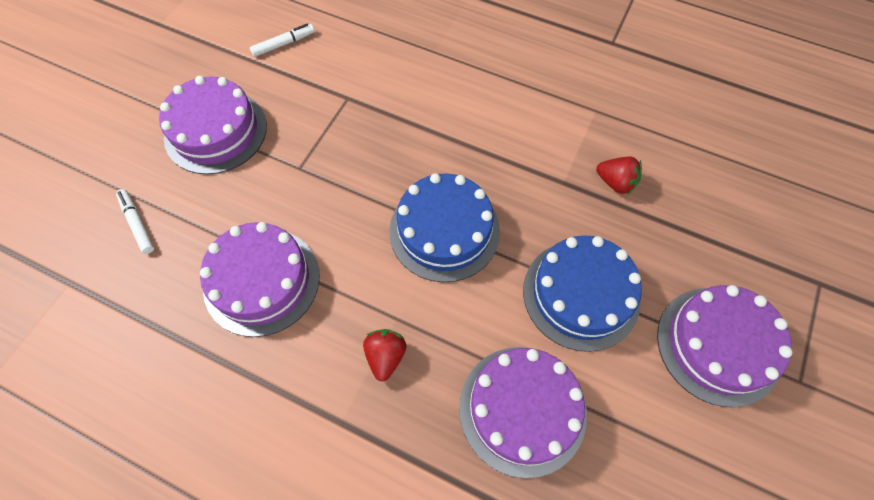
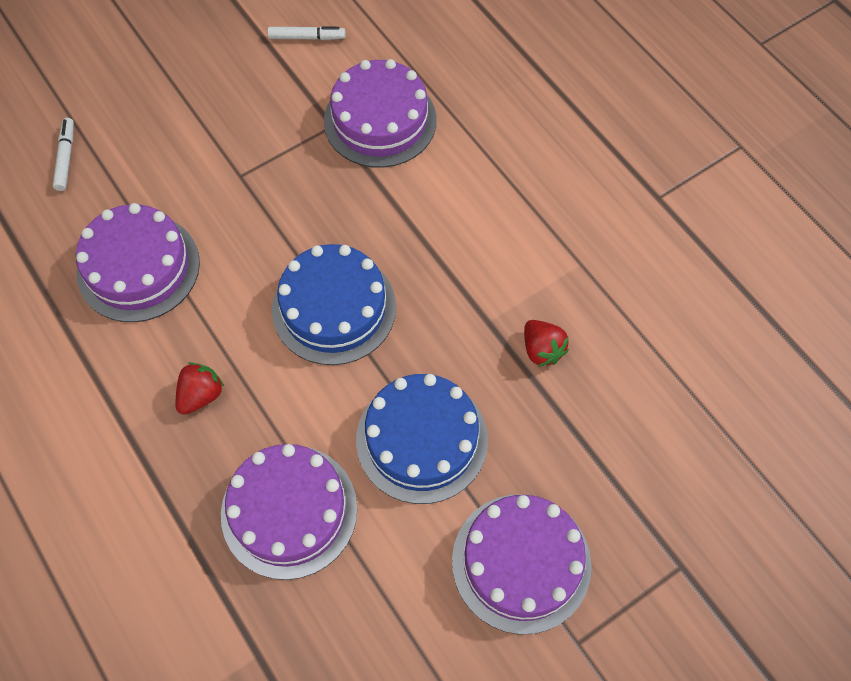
camera: 30 degrees right, 0 degrees up
(215, 131) = (186, 100): purple cake -> purple cake (380, 120)

